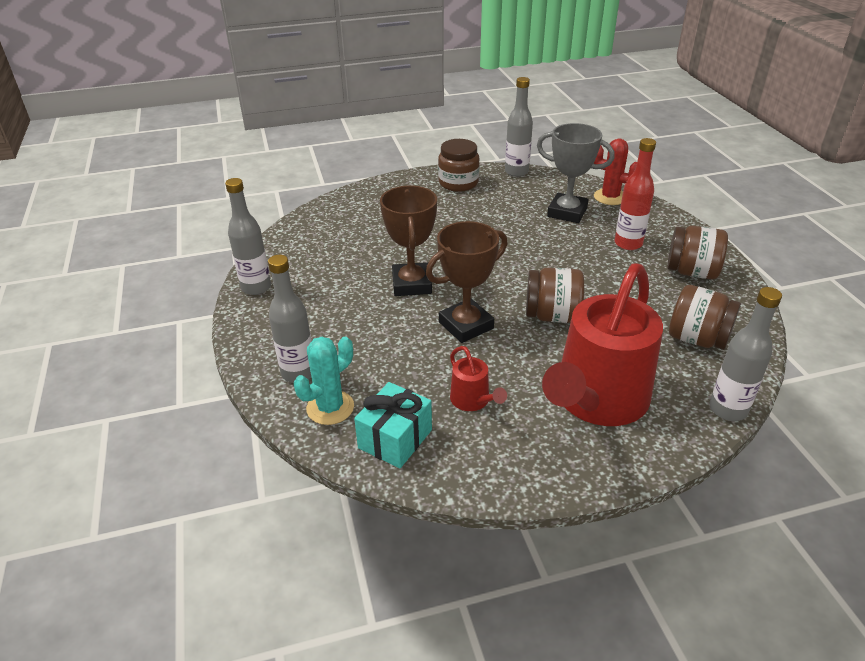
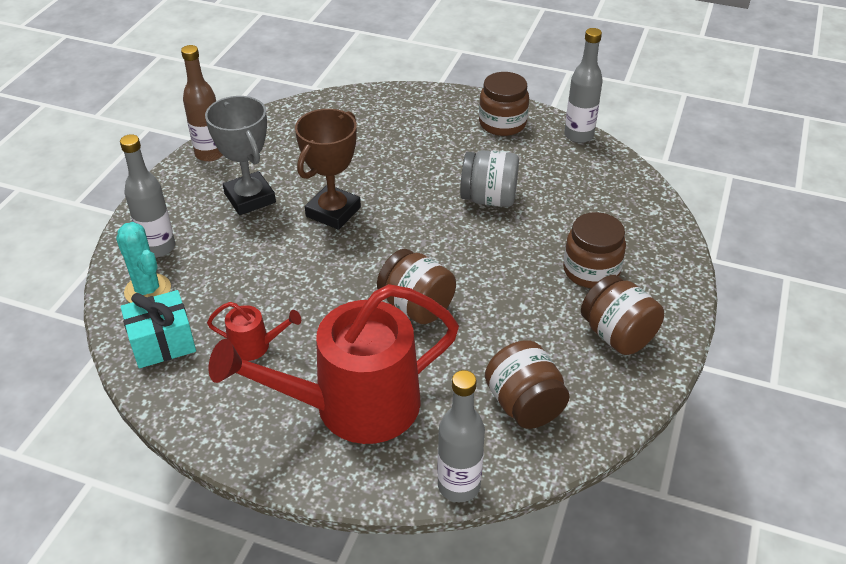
camera: 35 degrees right, 5 degrees up
(256, 287) = (210, 154): grey bottle -> brown bottle
(330, 408) = (148, 290): turquoise cactus -> turquoise cactus turned 60 degrees clockwise
(466, 325) = (331, 275): brown trophy -> none
(472, 400) = (255, 346): red watering can -> red watering can turned 90 degrees counterclockwise
(509, 230) = (488, 198): none -> grey jar
(567, 212) = (572, 206): grey trophy -> grey trophy (250, 198)
(610, 197) = (643, 209): red cactus -> none
(628, 244) = (591, 271): red bottle -> brown jar

